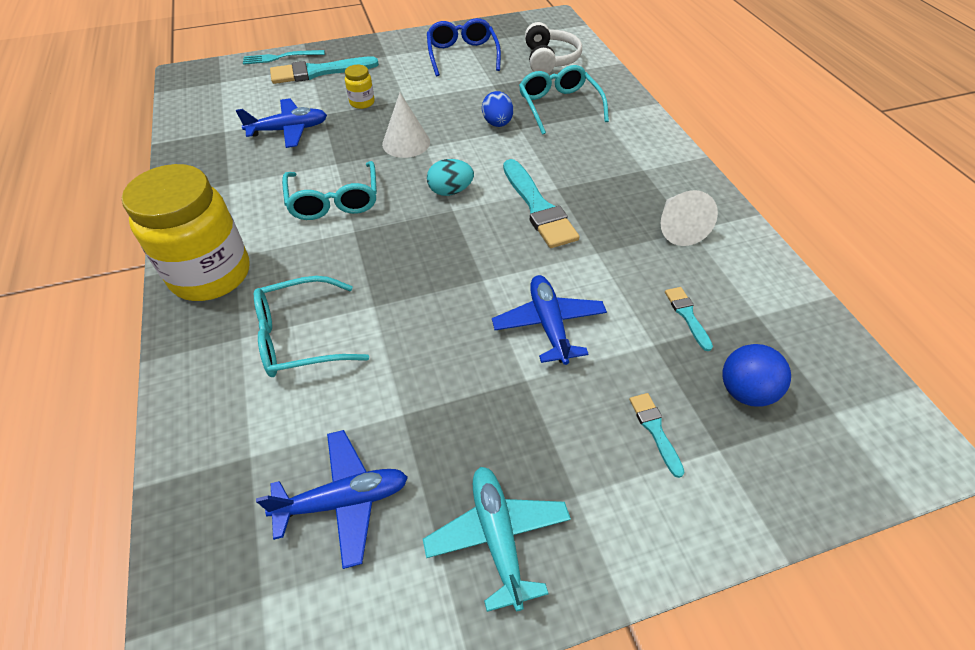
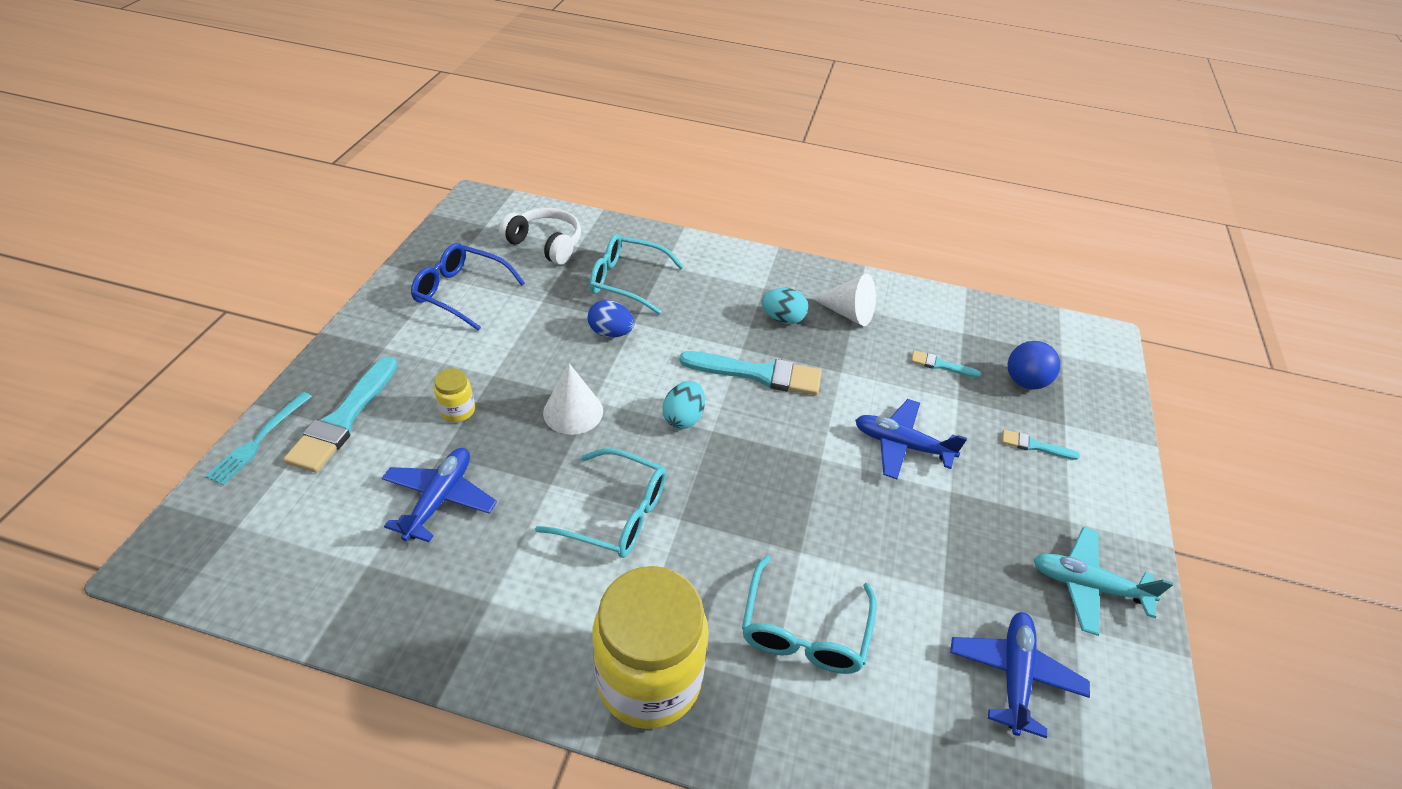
camera: 60 degrees left, 5 degrees down
(619, 194) = (783, 319): none -> turquoise egg

